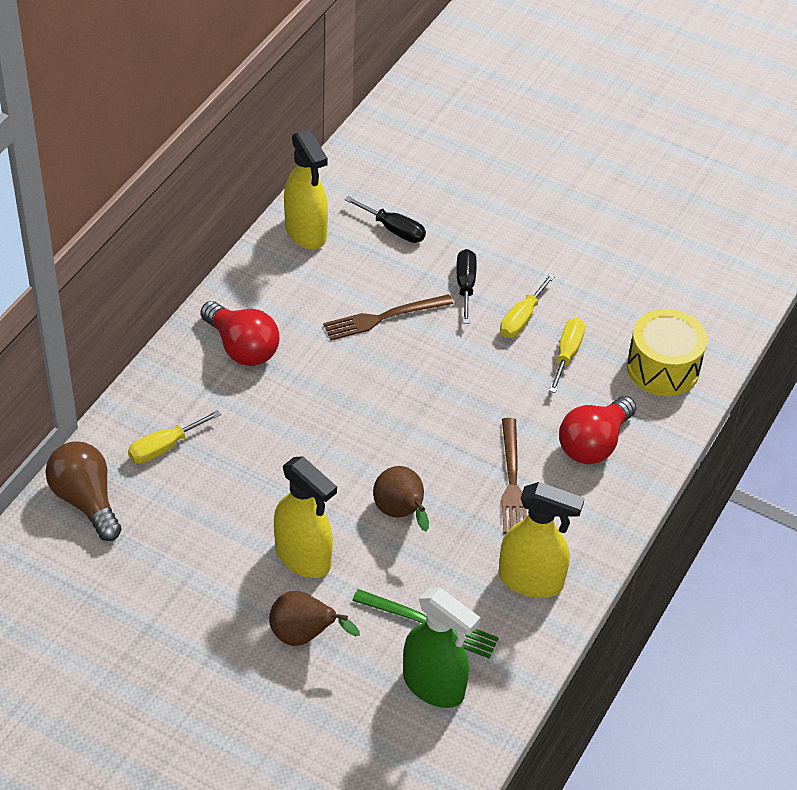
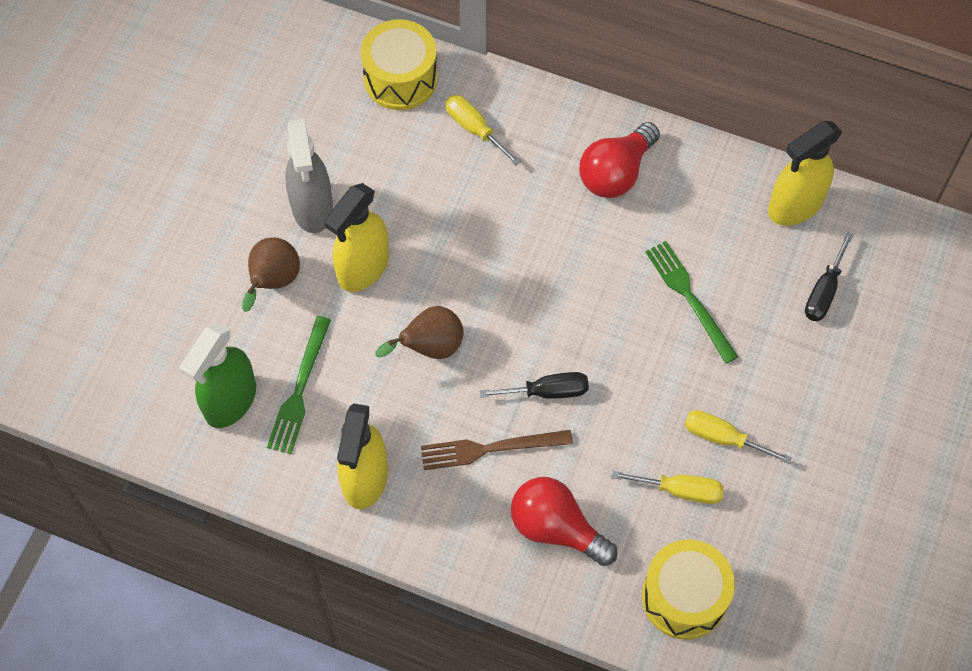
camera: 85 degrees right, 15 degrees up
(86, 500) = (400, 78): brown light bulb -> yellow drum
(223, 593) = (312, 207): none -> grey spray bottle
(383, 317) = (689, 298): brown fork -> green fork
(465, 285) = (758, 374): black screwdriver -> black screwdriver (547, 391)

